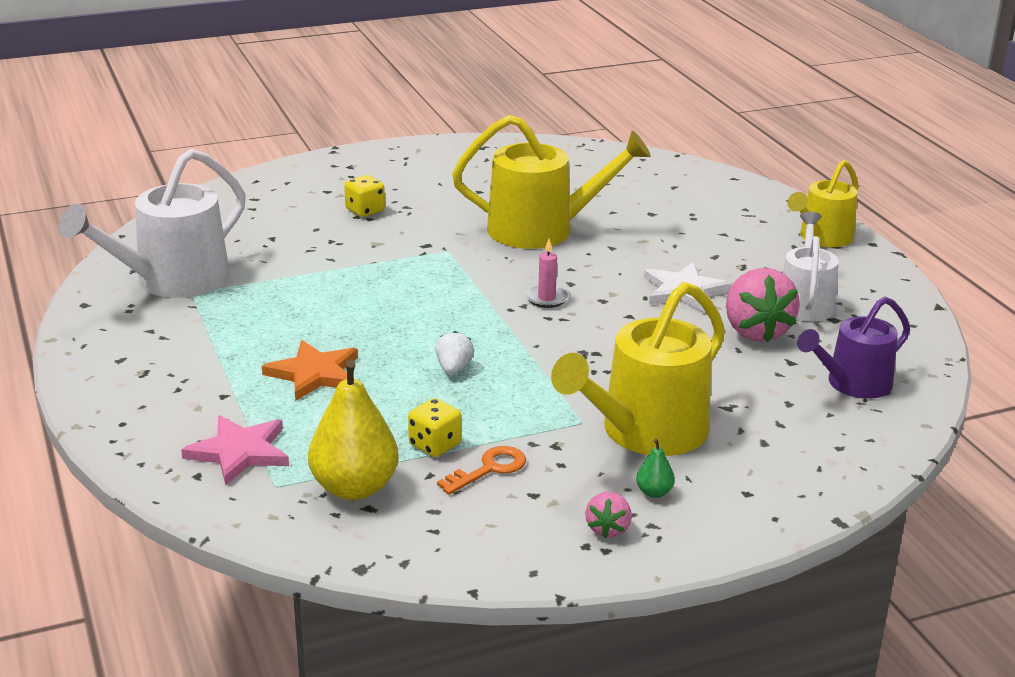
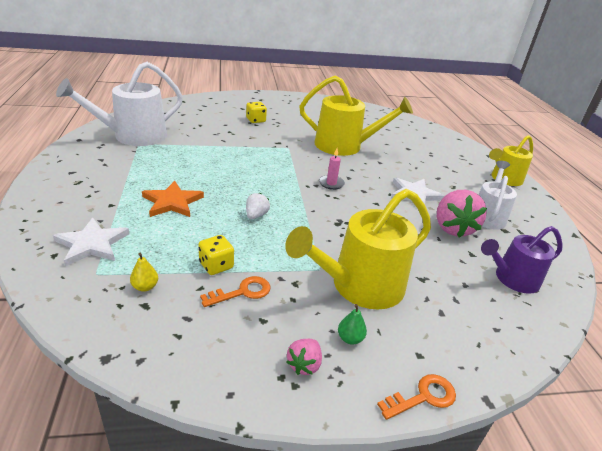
camera: 10 degrees right, 5 degrees up
(240, 452) = (92, 244): pink star -> white star
(354, 488) = (145, 287): yellow pear -> yellow pear, size x0.43
(762, 532) = (423, 397): none -> orange key

